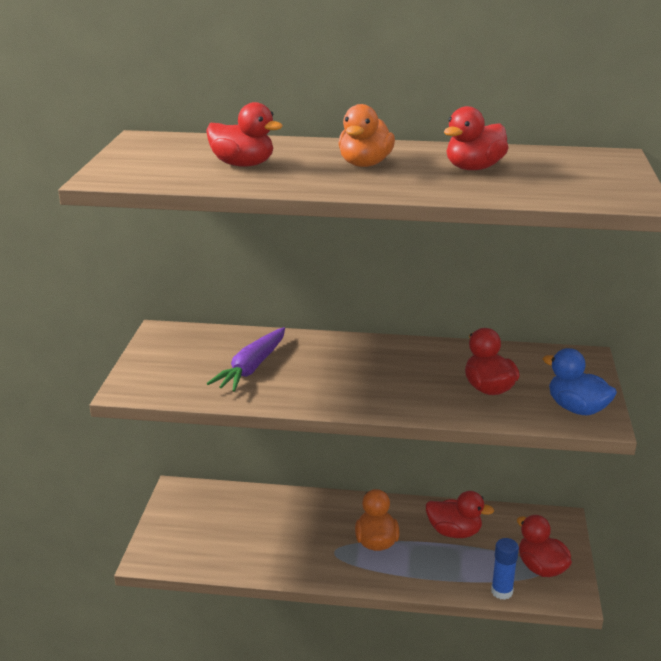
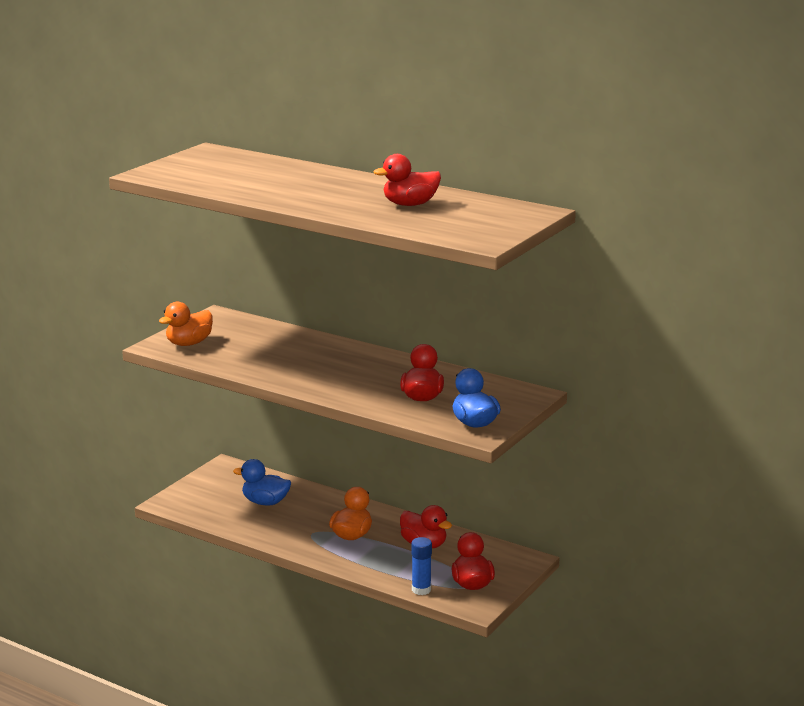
camera: 25 degrees right, 5 degrees down
(243, 165) = (249, 178): red duck -> none
(251, 368) = (258, 350): purple carrot -> none
(255, 525) = (265, 502): none -> blue duck
(365, 164) = (335, 190): orange duck -> orange duck (189, 343)

